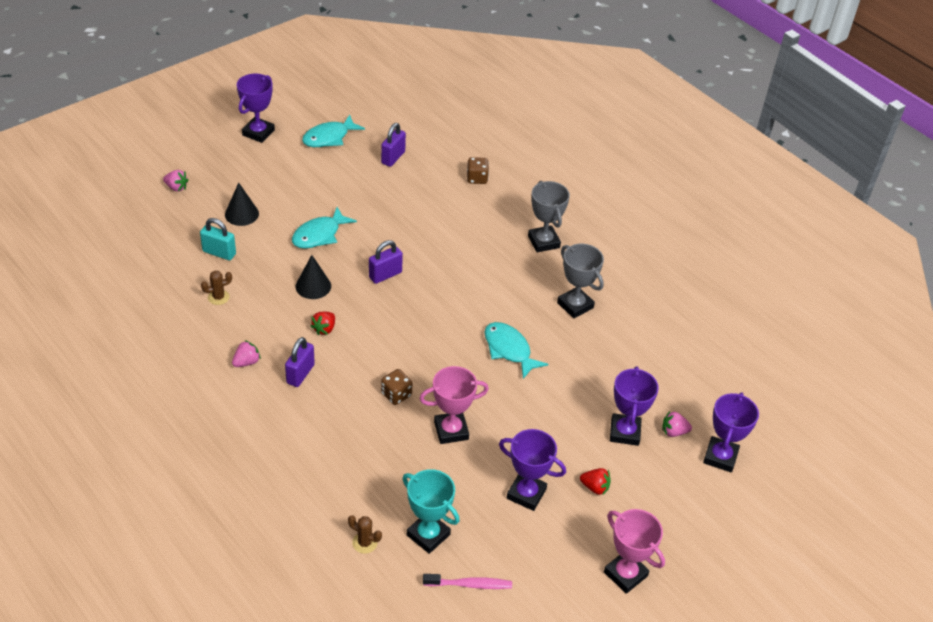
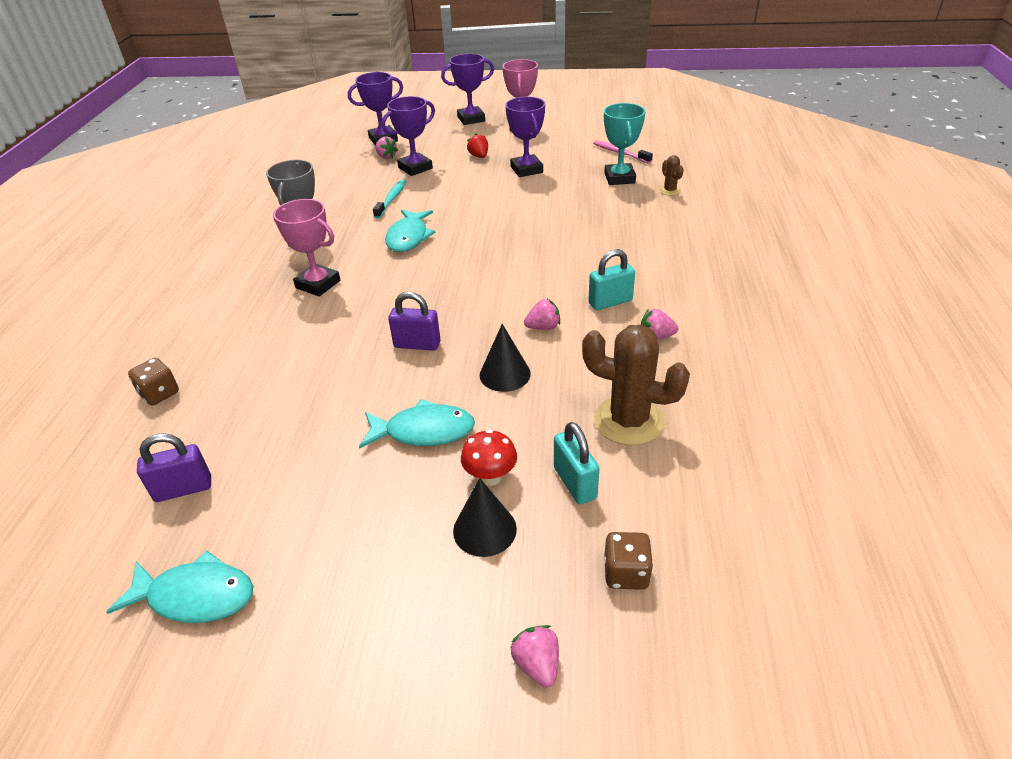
camera: 130 degrees left, 5 degrees down
(218, 297) = (628, 421): brown cactus -> brown cactus, size x2.11
(258, 133) = (272, 705): purple trophy -> purple trophy (471, 119)
(262, 234) = (490, 477): none -> red mushroom
(300, 374) = (610, 302): purple padlock -> turquoise padlock
(324, 329) = (543, 327): red strawberry -> pink strawberry
(396, 395) = (542, 251): brown dice -> brown dice (626, 573)
(451, 430) = (529, 215): pink trophy -> pink trophy (318, 284)
(543, 242) = (233, 295): grey trophy -> none
(582, 381) = (391, 199): none -> turquoise toothbrush

